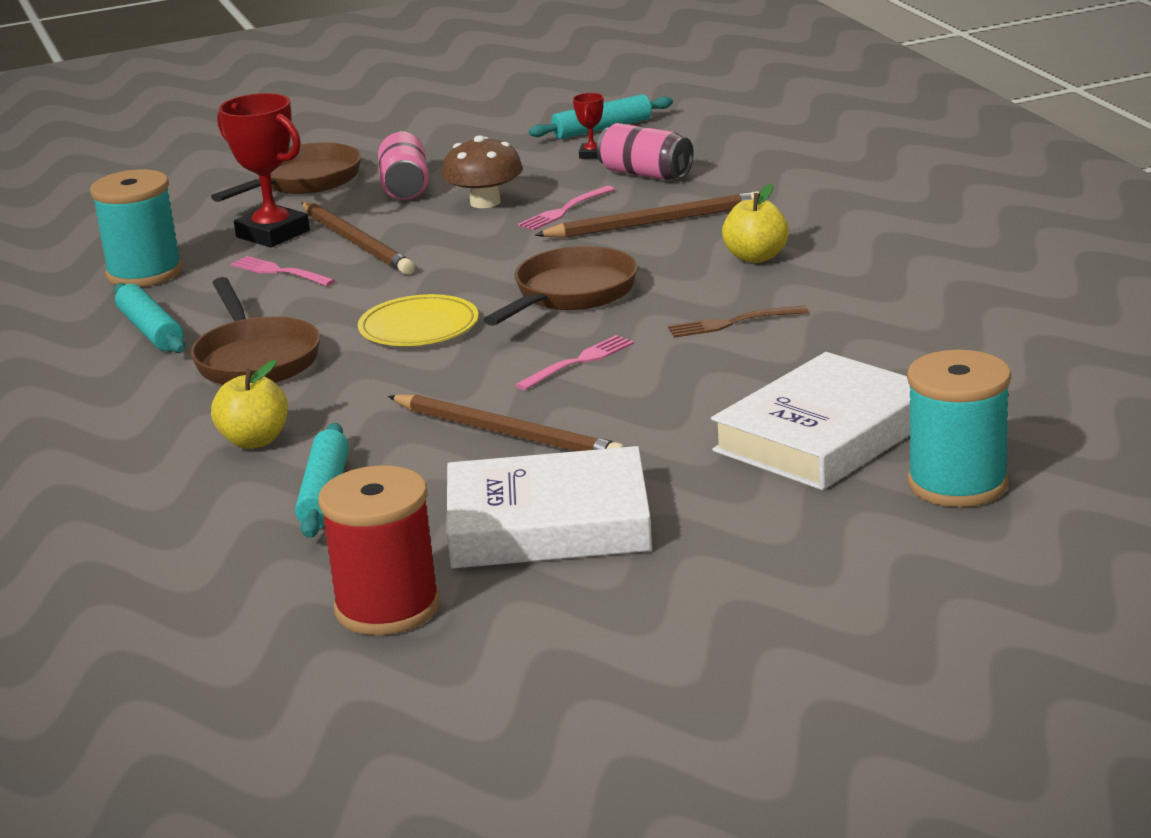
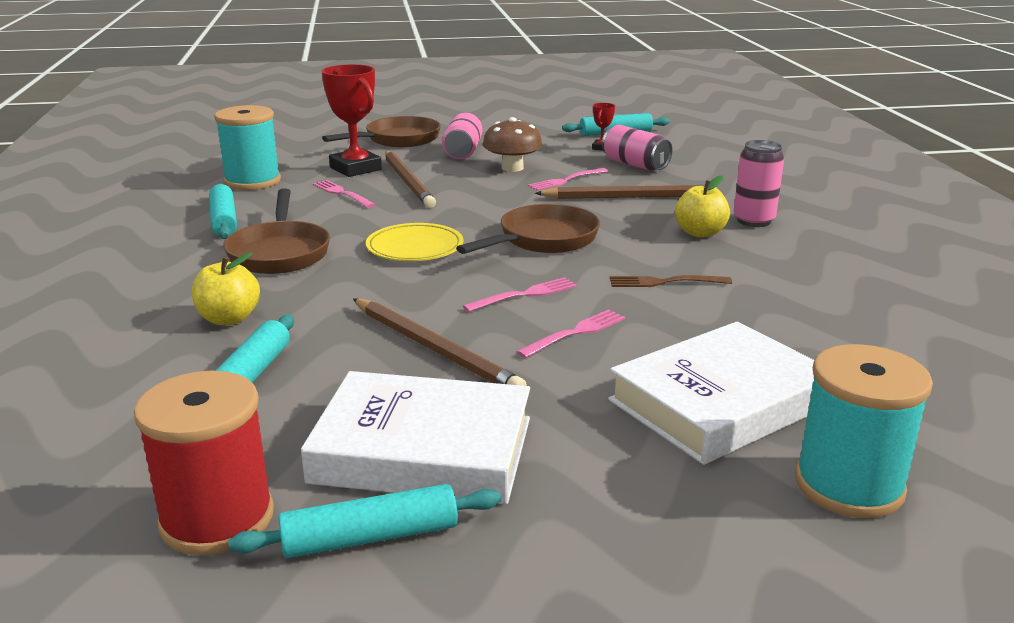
camera: 10 degrees right, 0 degrees up
(539, 595) = (370, 537): none -> turquoise rolling pin
(653, 393) = (575, 333): none -> pink fork
(816, 232) = (753, 221): none -> pink can

